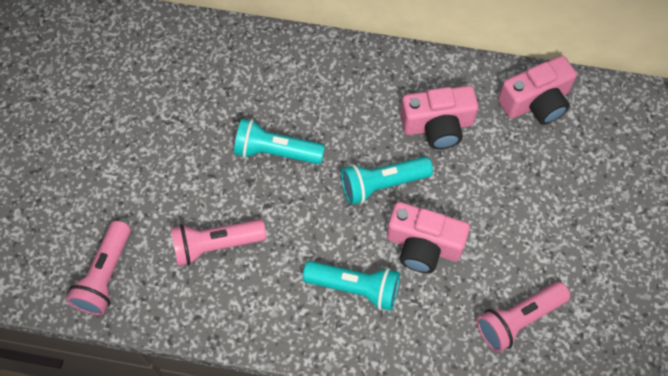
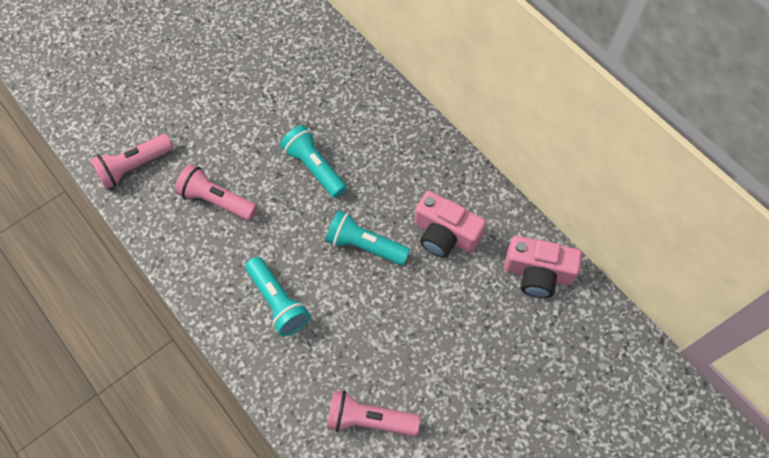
camera: 40 degrees right, 0 degrees up
(423, 245) = (352, 311): pink camera -> none

